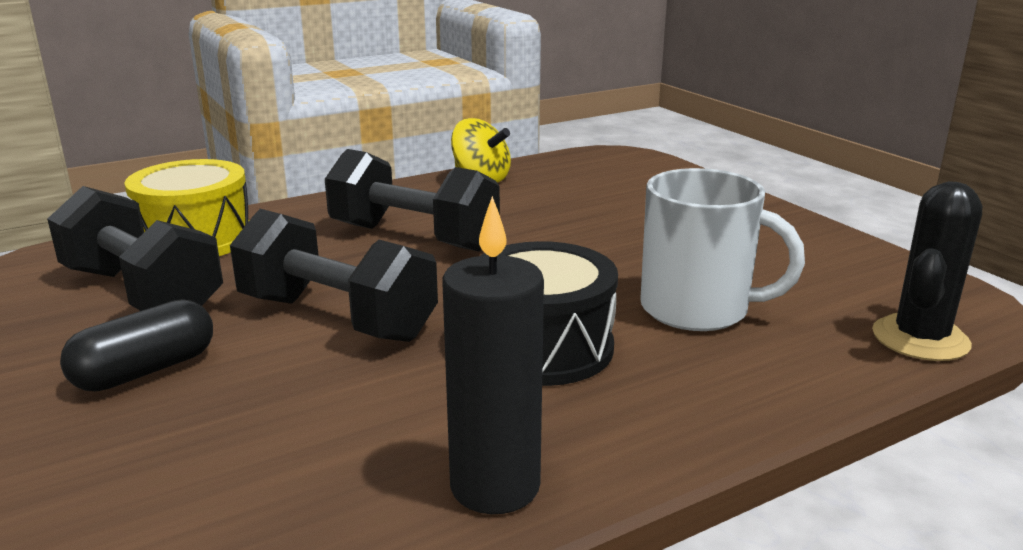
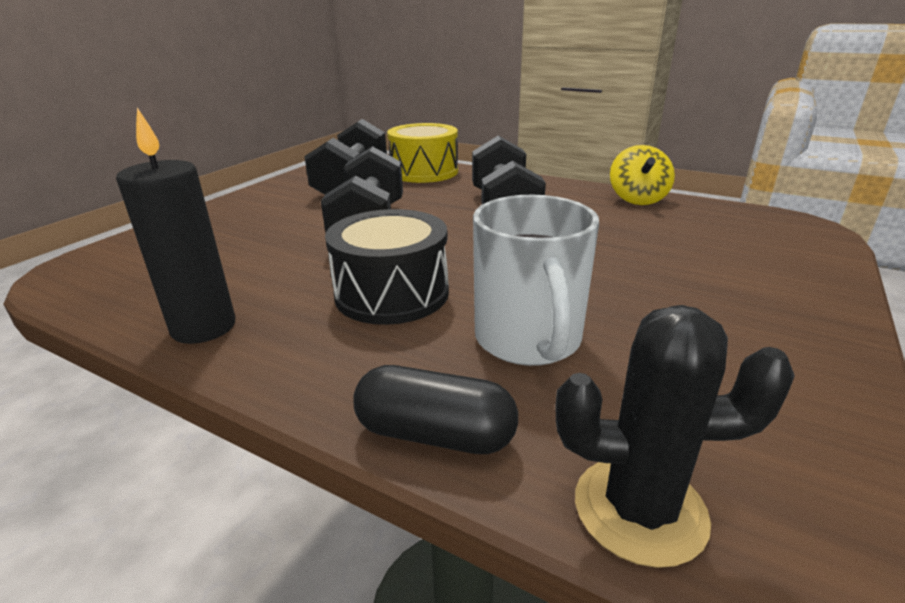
camera: 60 degrees right, 5 degrees up
(145, 370) = (277, 210): black capsule -> black capsule (435, 434)

